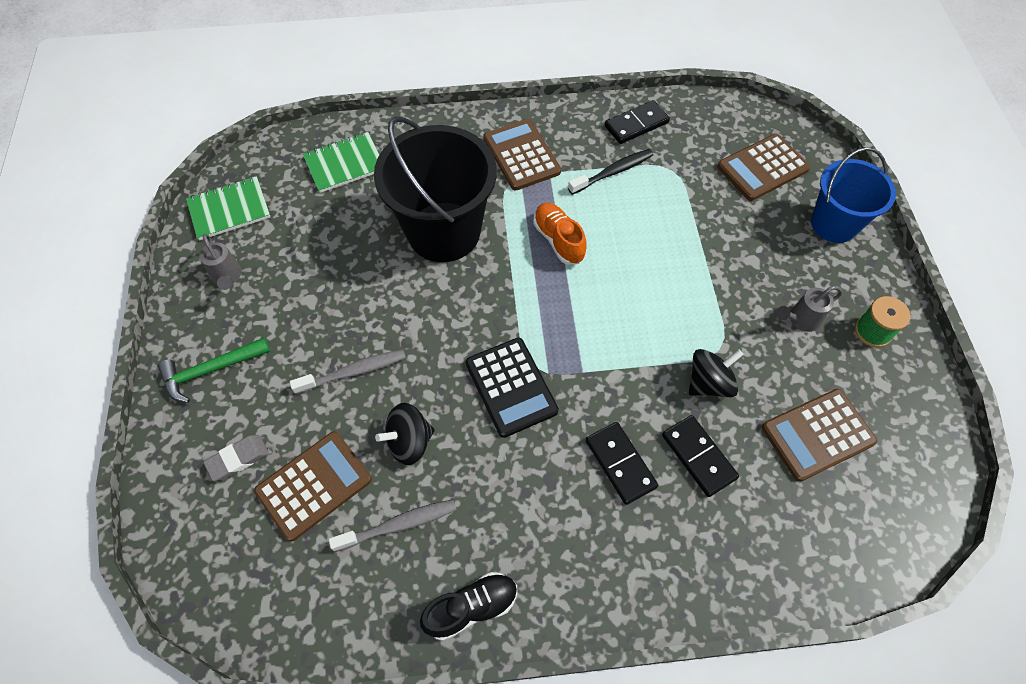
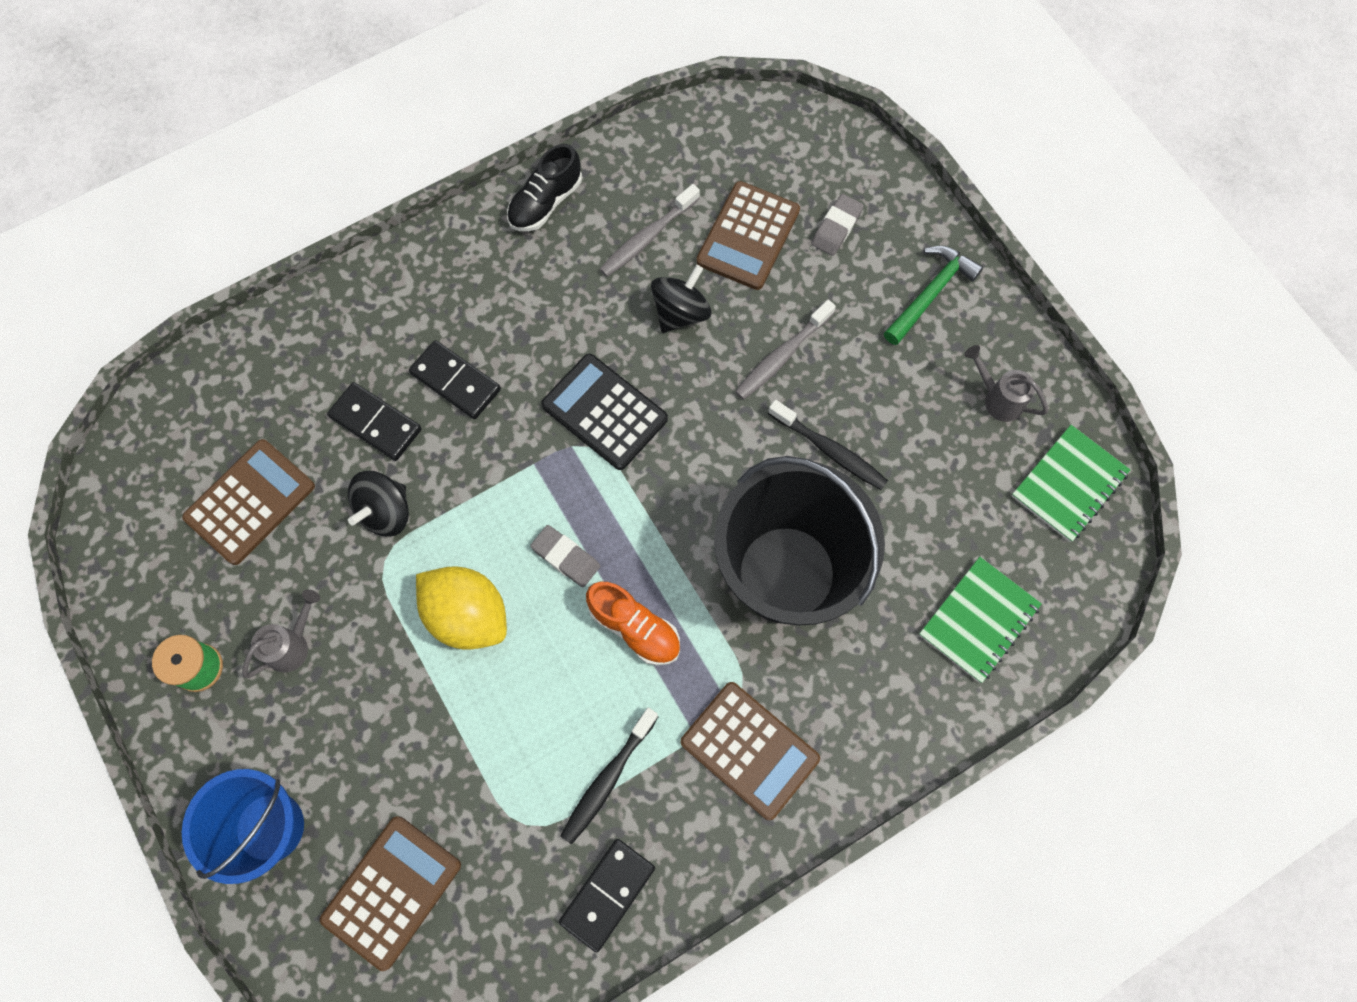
camera: 155 degrees right, 10 degrees up
(365, 292) = (830, 450): none -> black toothbrush
(586, 299) = (566, 557): none -> grey eraser
(669, 290) = (468, 615): none -> yellow lemon

